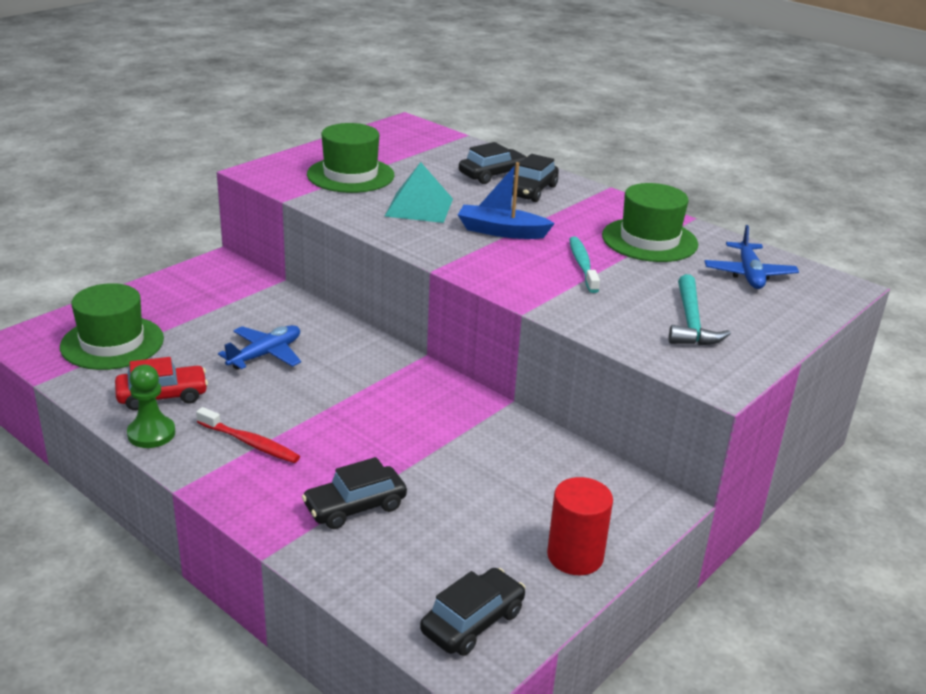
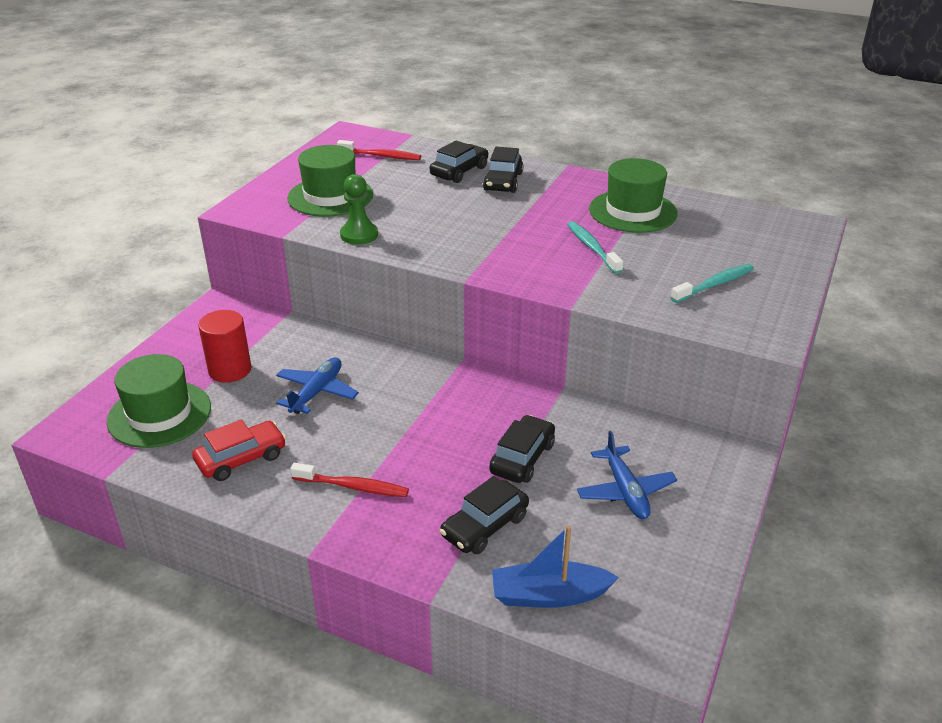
camera: 15 degrees left, 5 degrees up
(151, 434) = (253, 501): green pawn -> green pawn (359, 235)
(419, 207) = (414, 218): turquoise pyramid -> none
(424, 149) = (381, 156): none -> red toothbrush
(472, 622) = (647, 610): black car -> black car (522, 458)
(501, 231) = (502, 228): blue boat -> blue boat (549, 595)
(575, 556) = (697, 523): red cylinder -> red cylinder (230, 370)
(691, 322) = (714, 284): turquoise hammer -> turquoise toothbrush
(749, 274) = (732, 228): blue plane -> blue plane (625, 491)

